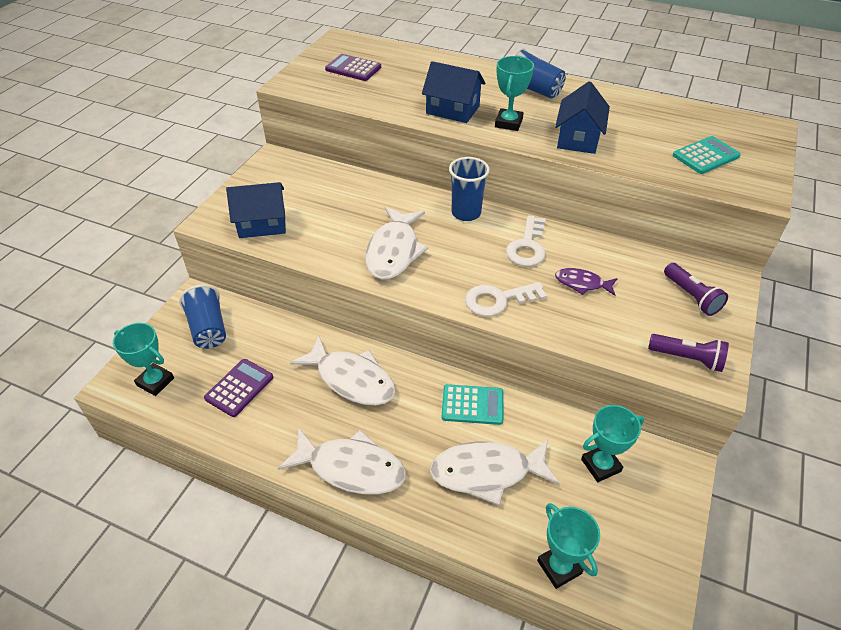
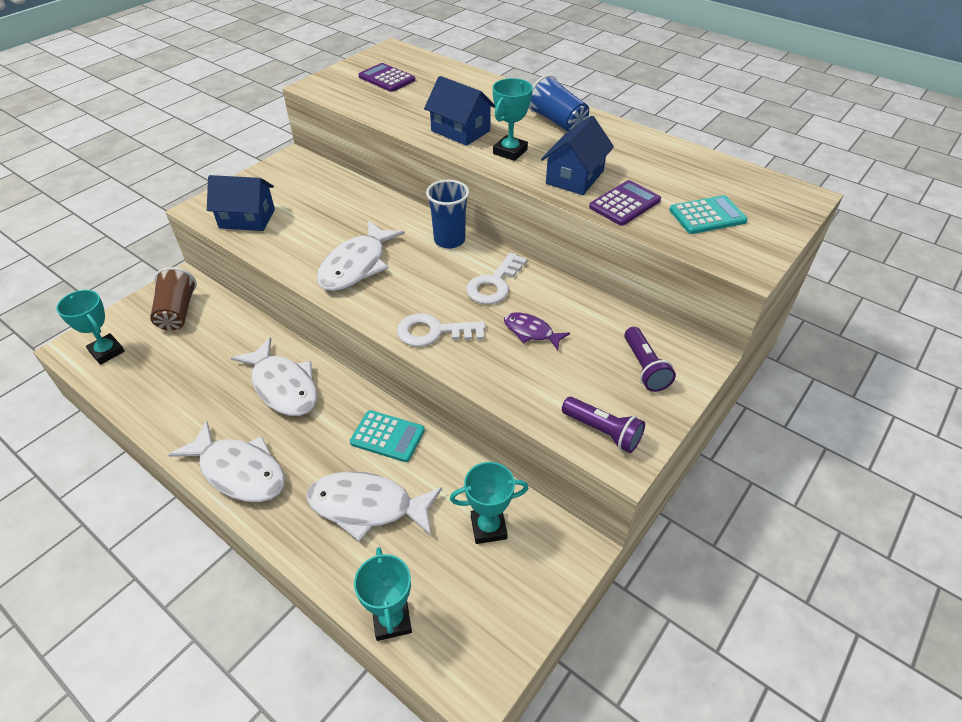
camera: 15 degrees right, 0 degrees up
(208, 329) = (177, 312): blue cup -> brown cup
(239, 388) = (177, 373): purple calculator -> purple calculator (625, 204)

